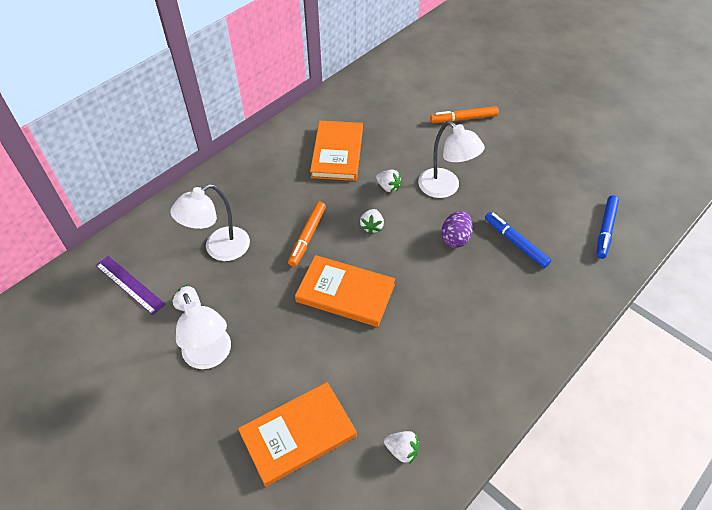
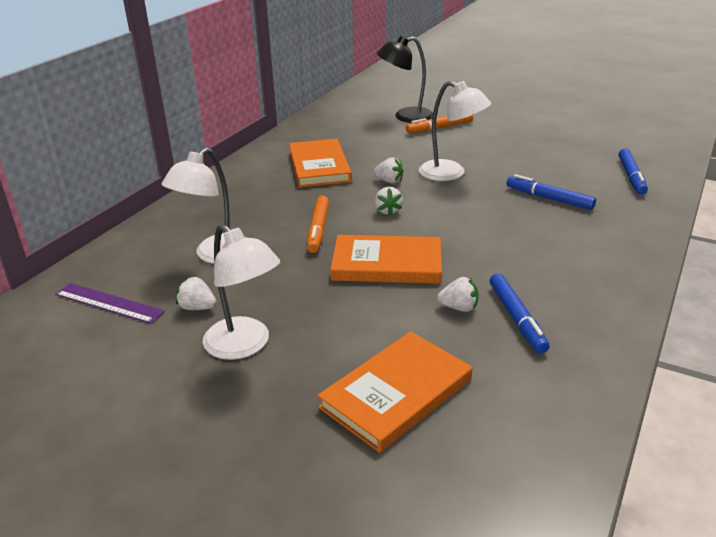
camera: 15 degrees left, 20 degrees down
(402, 450) = (534, 380): white strawberry -> white strawberry (459, 308)
(419, 382) = (516, 318): none -> blue marker
(439, 95) = (405, 116): none -> black lamp
(455, 238) = (484, 205): purple egg -> none

